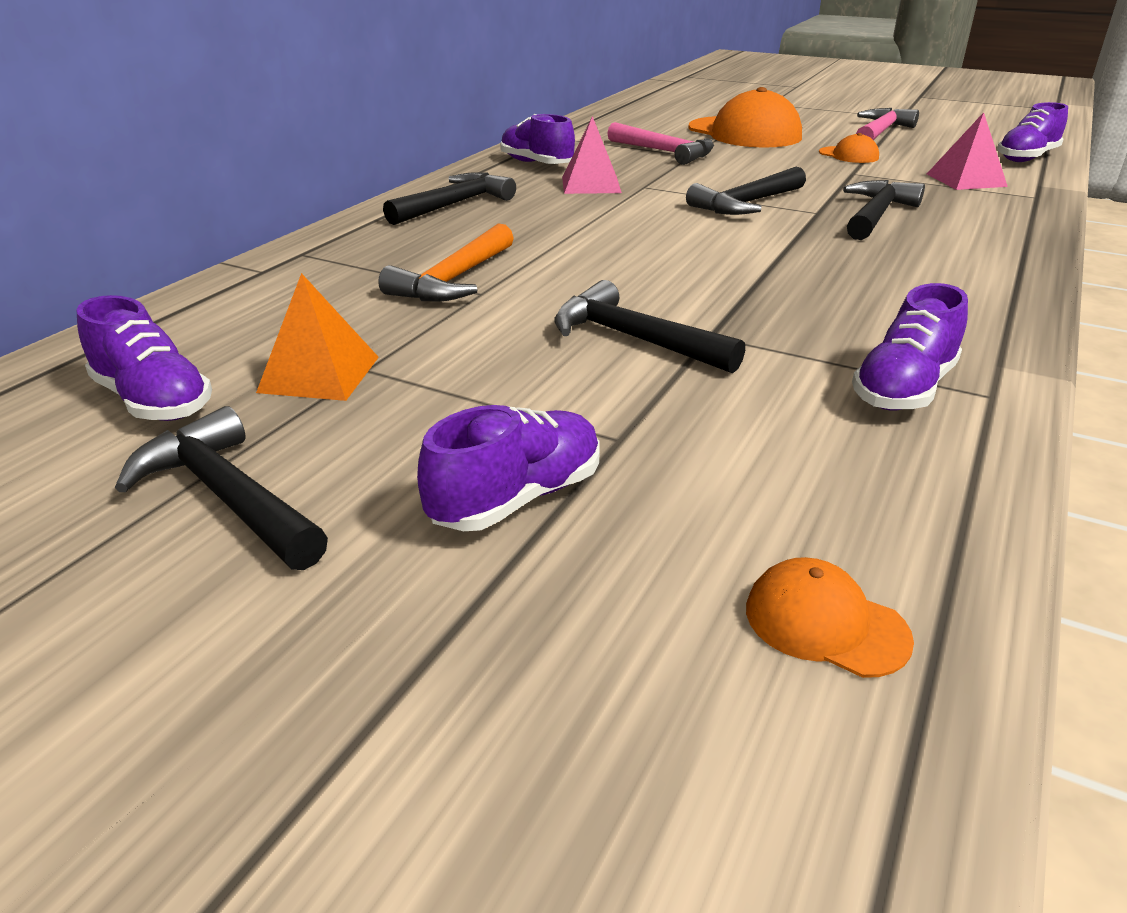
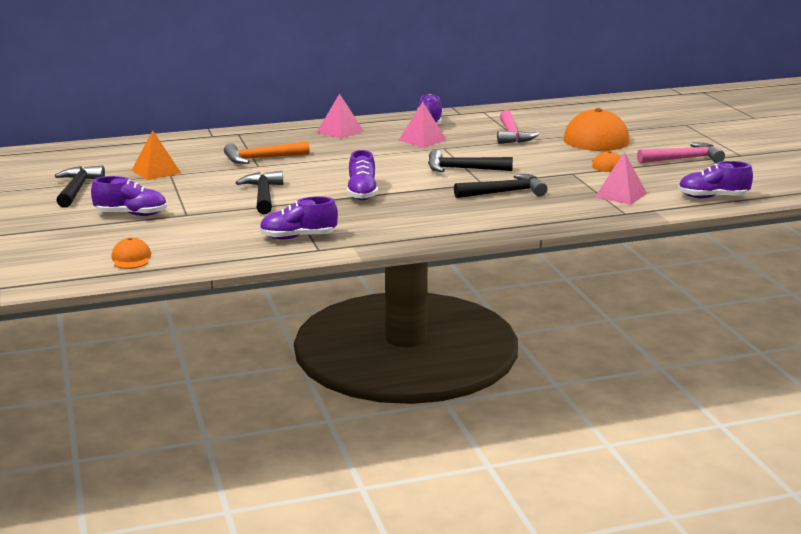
camera: 45 degrees right, 10 degrees down
(153, 401) = (105, 163): purple shoe -> purple shoe (362, 193)
(454, 204) = (340, 131): black hammer -> pink pyramid

